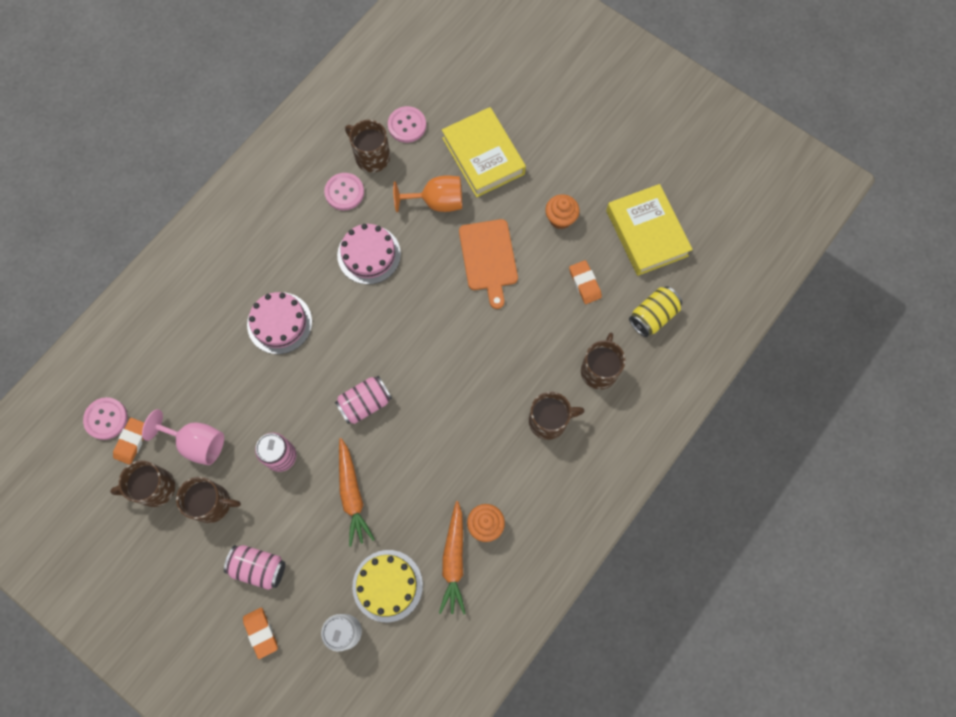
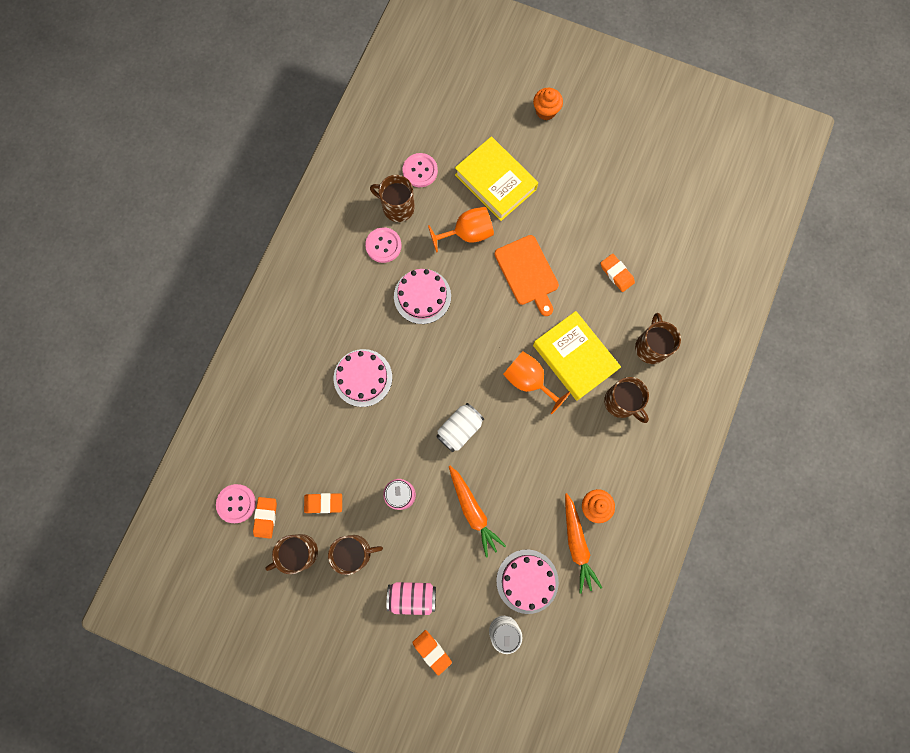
camera: 15 degrees left, 5 degrees up
(196, 443) = (323, 503): pink goblet -> orange eraser
(365, 403) = (459, 429): pink can -> white can
(387, 585) = (527, 581): yellow cake -> pink cake
(455, 371) = (529, 380): none -> orange goblet
(549, 421) = (621, 402): brown mug -> brown mug turned 75 degrees clockwise
(560, 218) = (579, 221): orange cupcake -> orange cupcake (545, 111)
(646, 233) = (656, 216): yellow book -> yellow book (574, 357)
(653, 316) = (682, 287): yellow can -> none

